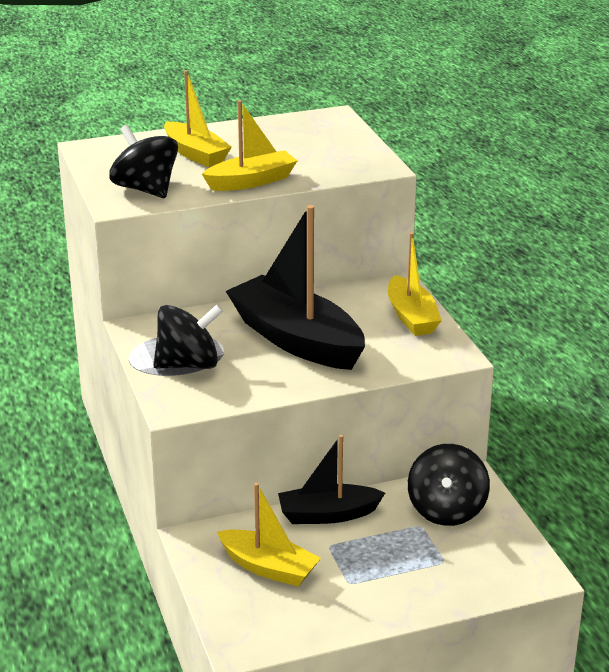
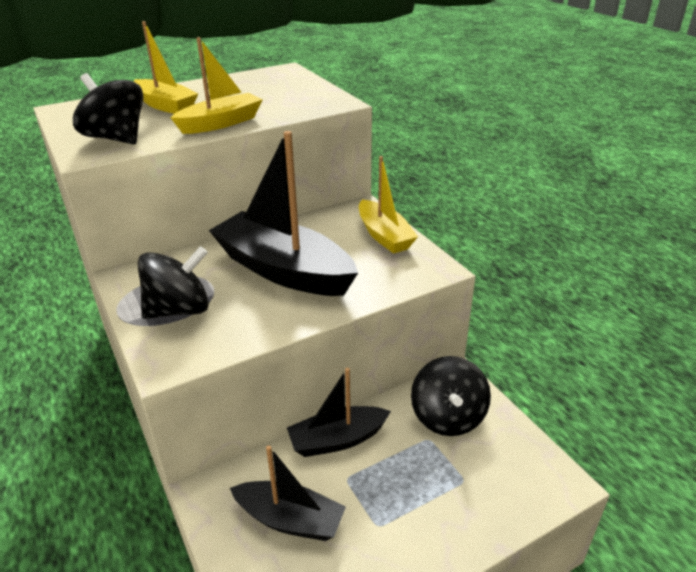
camera: 10 degrees left, 5 degrees up
(268, 568) = (290, 519): yellow boat -> black boat

